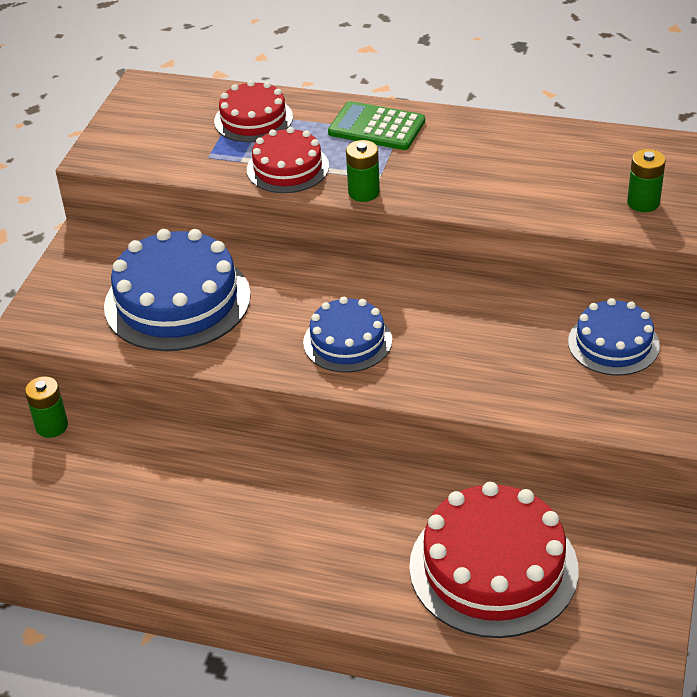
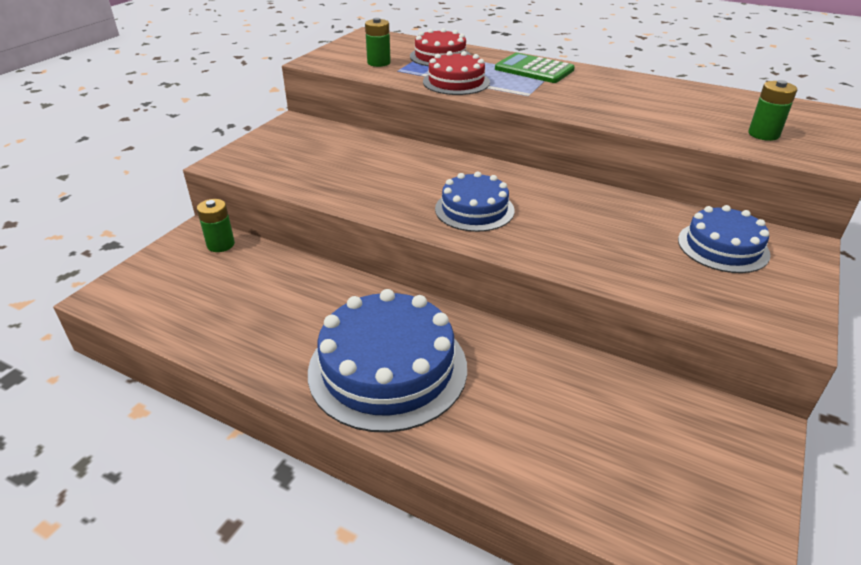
camera: 10 degrees right, 5 degrees down
(177, 301) = (344, 165): blue cake -> blue cake (388, 368)
(364, 192) = (513, 101): green battery -> green battery (379, 63)
(493, 568) = (574, 433): red cake -> none

